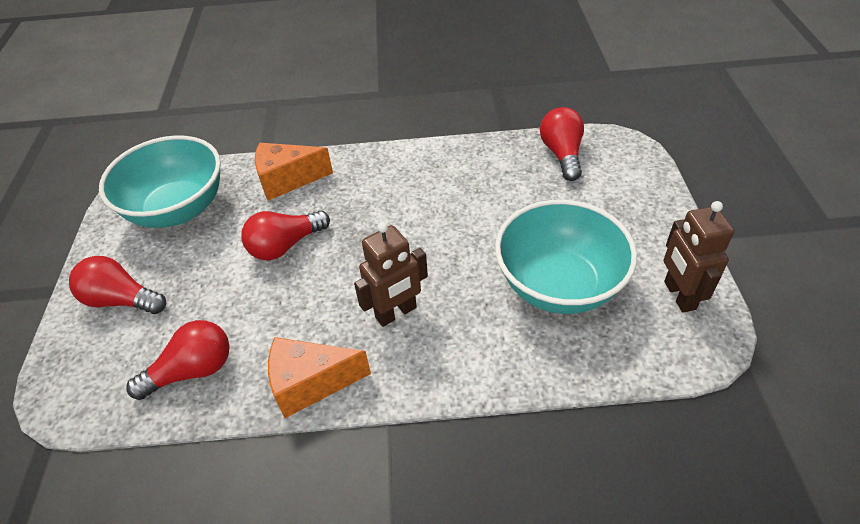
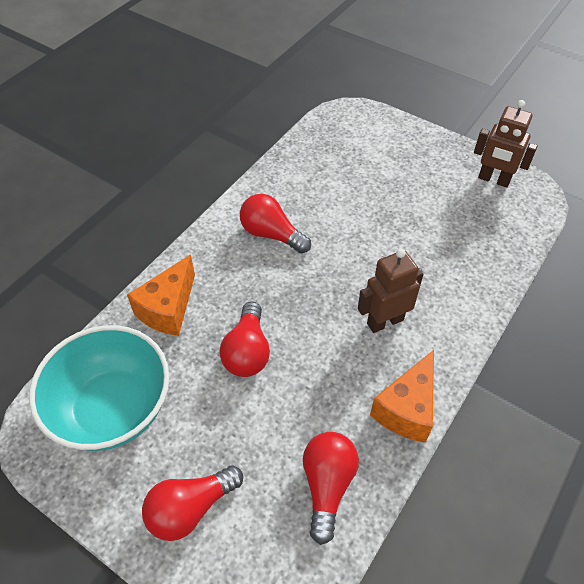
camera: 55 degrees left, 5 degrees up
(396, 313) = (385, 321): brown robot -> brown robot turned 120 degrees counterclockwise
(558, 285) = (437, 224): turquoise bowl -> none
(562, 154) = (323, 144): red light bulb -> red light bulb (271, 234)

